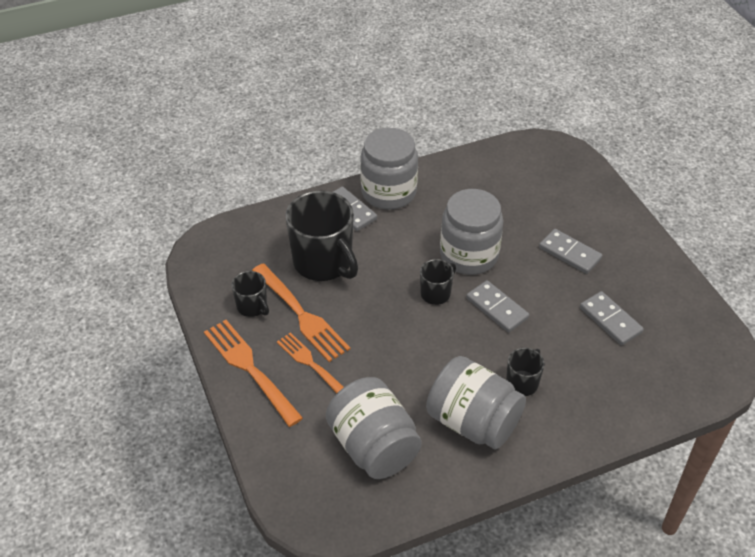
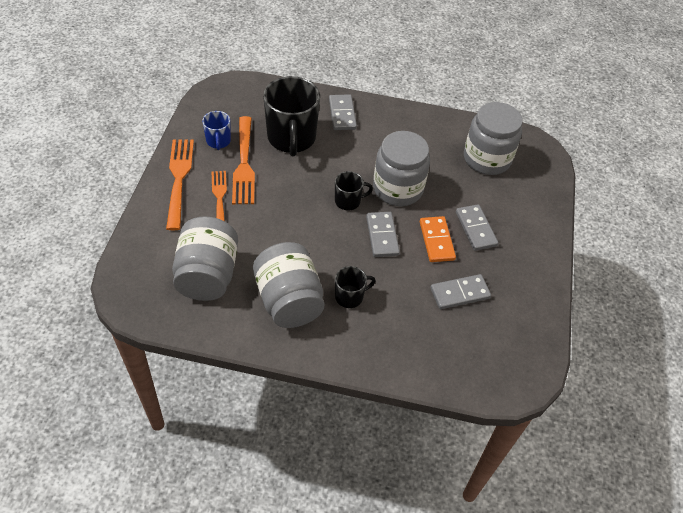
camera: 30 degrees right, 5 degrees up
(252, 307) = (218, 141): black mug -> blue mug
(388, 192) = (382, 116): grey jar -> grey jar (487, 159)
(547, 284) = (436, 241): none -> orange domino
(610, 320) = (459, 293): grey domino -> grey domino turned 75 degrees clockwise

